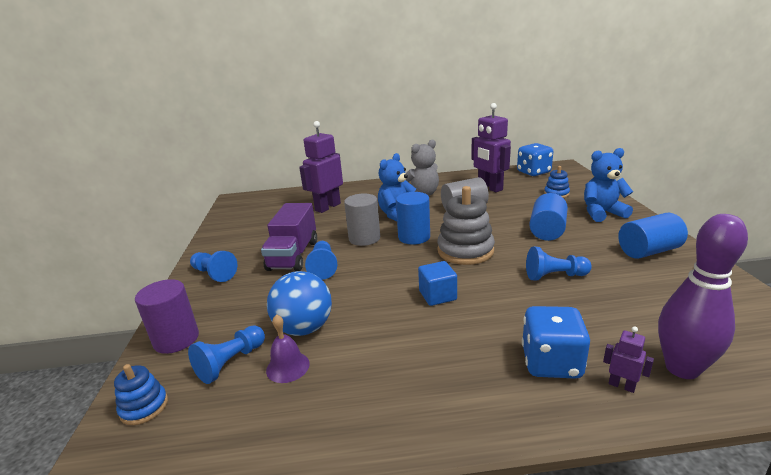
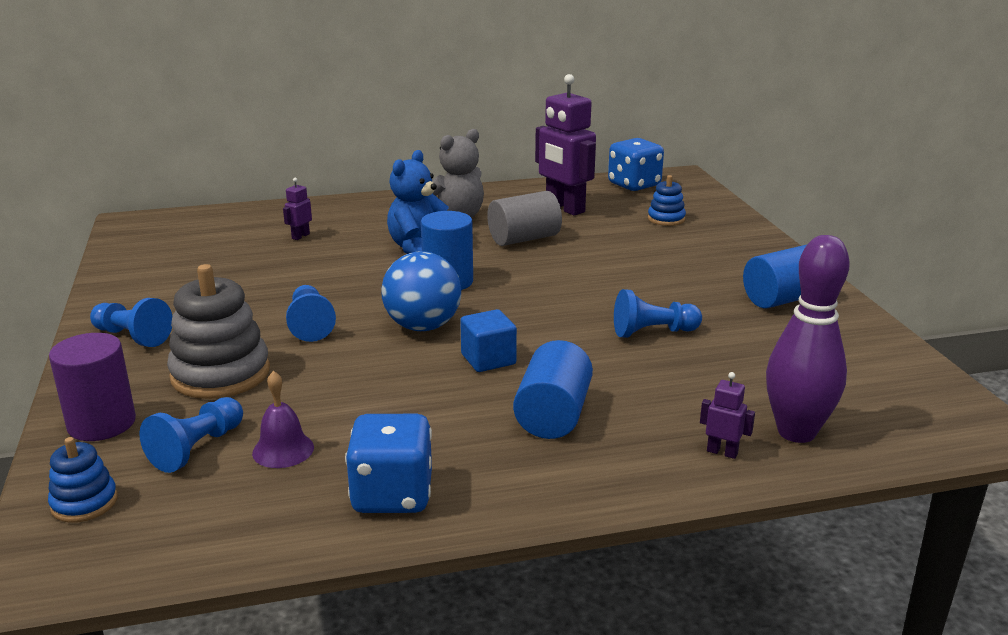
camera: 10 degrees left, 0 degrees up
(293, 255) = (258, 309): purple truck -> none
(304, 328) = (297, 404): blue ball -> blue ball (423, 326)
(327, 207) = (300, 236): purple robot -> purple robot, size x0.43
(364, 238) = (369, 284): grey cylinder -> none
(465, 251) = (527, 300): grey stacking toy -> grey stacking toy (220, 374)
(547, 231) = (648, 272): blue cylinder -> blue cylinder (553, 415)
(551, 363) = (639, 432): blue dice -> blue dice (392, 495)
(602, 213) = (729, 248): blue teddy bear -> none

